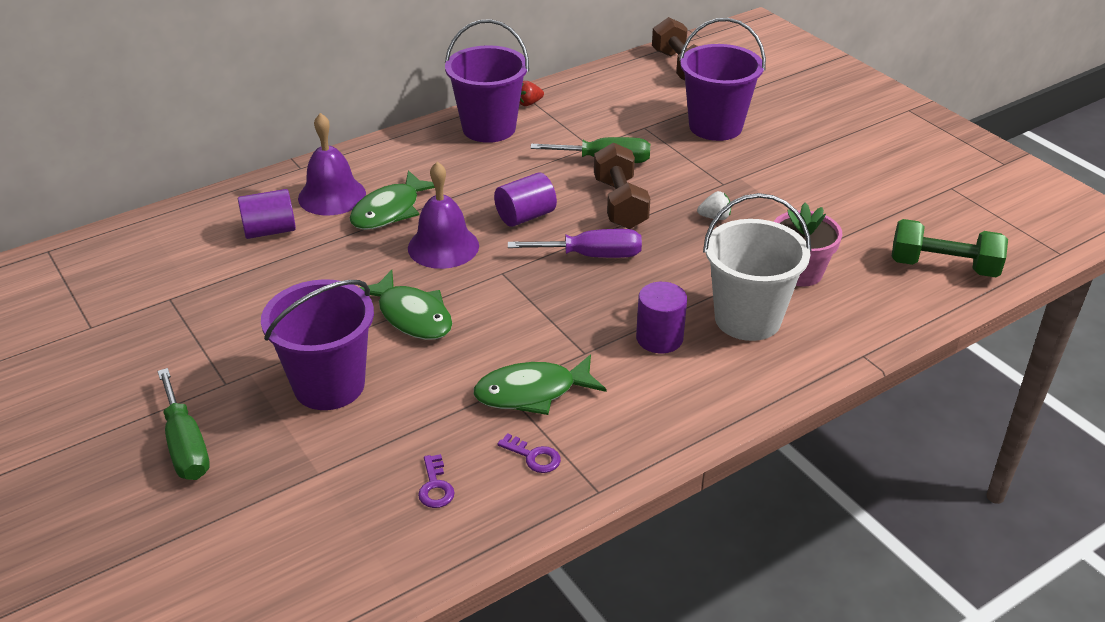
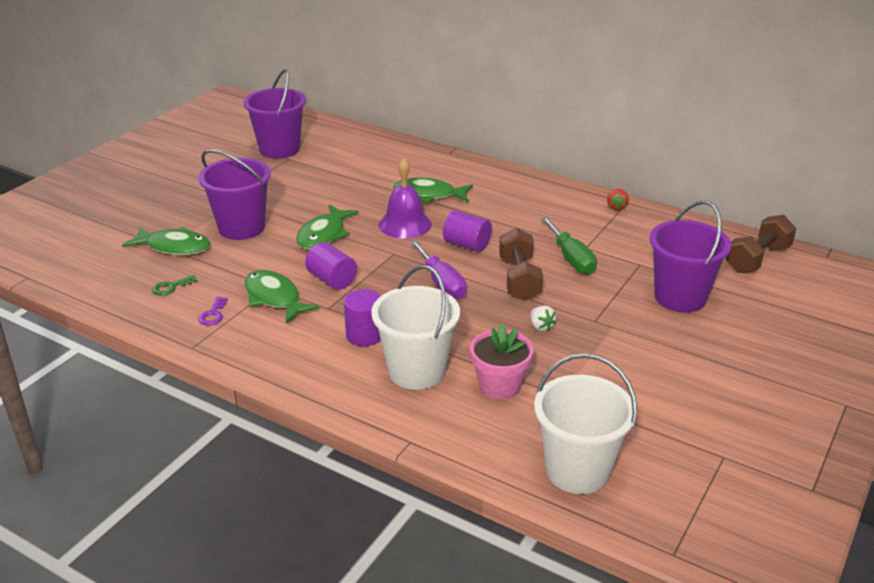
camera: 65 degrees right, 5 degrees down
(186, 445) = (170, 203): green screwdriver -> none
(270, 231) = (374, 165): purple cylinder -> purple cylinder (332, 280)
(325, 464) = (174, 247): none -> green fish
(332, 196) = (427, 172): purple bell -> none
(435, 487) = (171, 287): purple key -> green key
(489, 128) = (564, 201): purple bucket -> purple bucket (279, 149)
(528, 103) = (616, 207): red strawberry -> red strawberry turned 120 degrees counterclockwise
(620, 203) = (519, 279): brown dumbbell -> brown dumbbell turned 60 degrees counterclockwise
(943, 267) = (577, 470): green dumbbell -> white bucket

